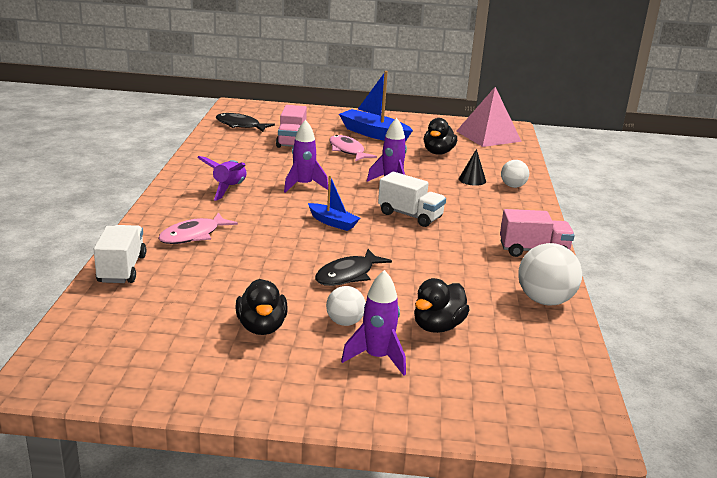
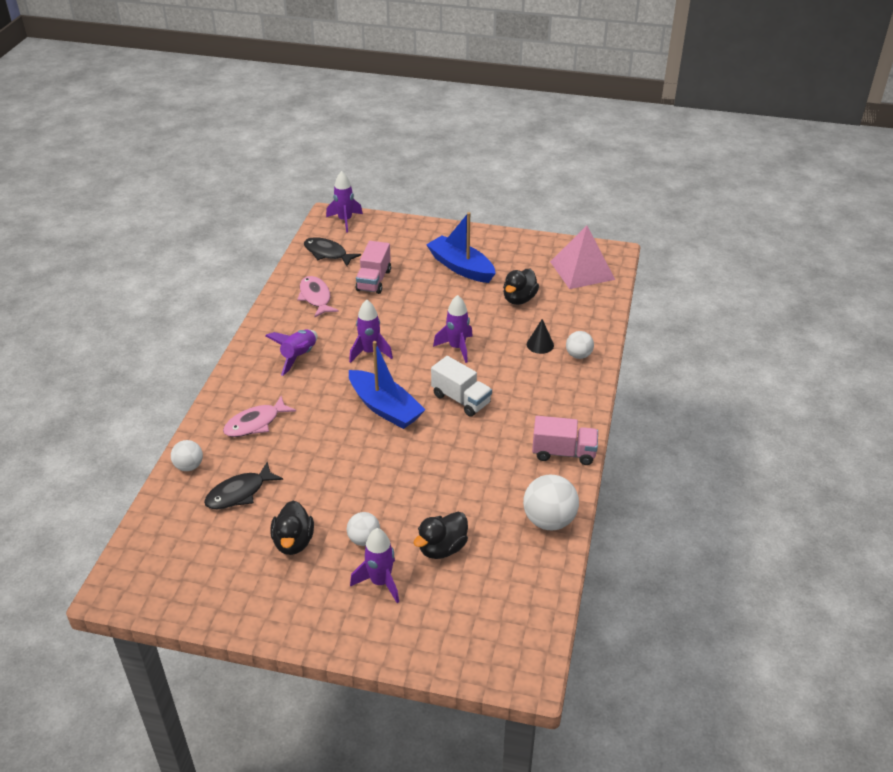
camera: 10 degrees right, 15 degrees up
(122, 269) = (189, 466): white truck -> white ball
(252, 107) = (345, 221): none -> purple rocket
(332, 222) = (385, 408): blue boat -> blue boat, size x1.74
(347, 151) = (426, 296): pink fish -> pink fish (316, 297)
(348, 275) = (381, 480): black fish -> black fish (239, 493)

